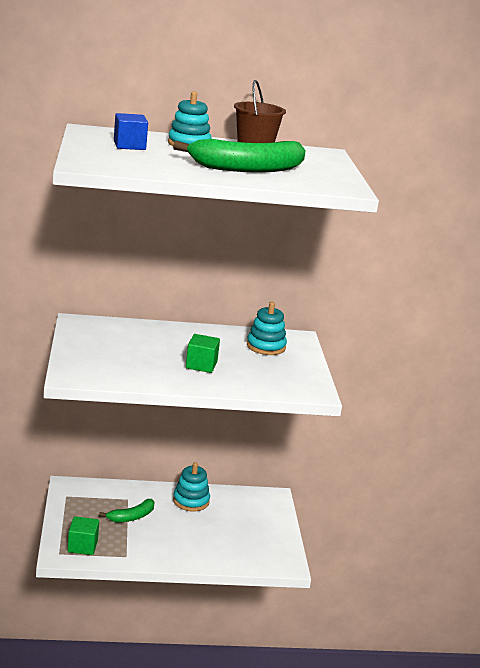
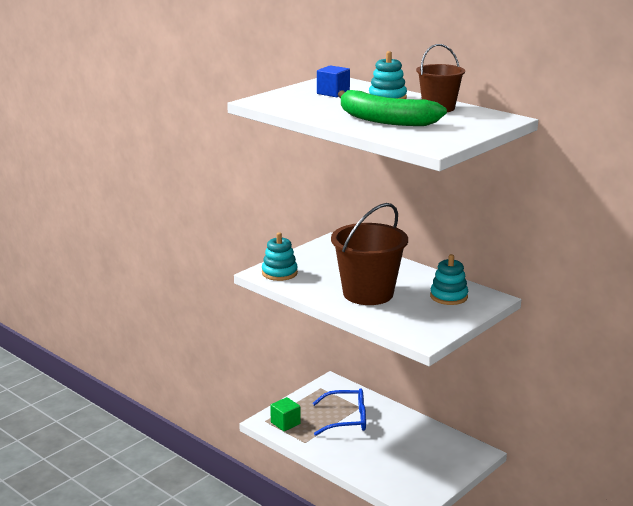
camera: 50 degrees right, 0 degrees up
(131, 517) = (346, 419): green banana -> blue glasses
(191, 501) = (406, 427): turquoise stacking toy -> turquoise stacking toy (279, 273)
(201, 365) = (368, 293): green cube -> brown bucket

